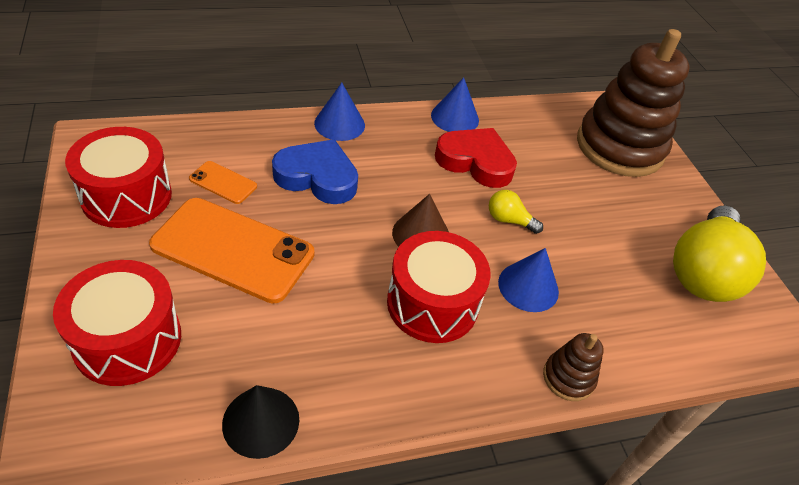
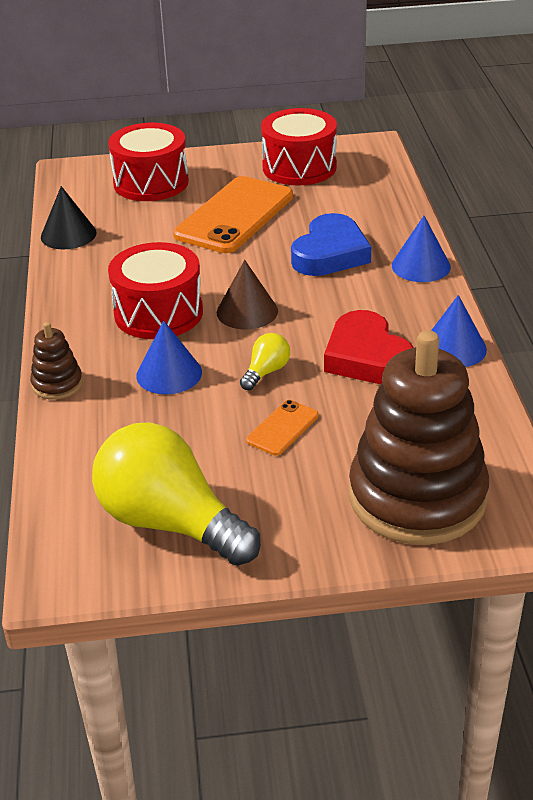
camera: 105 degrees right, 10 degrees down
(223, 183) = (318, 206): orange phone -> orange phone (282, 428)
(475, 161) = (367, 357): red heart -> red heart turned 120 degrees clockwise

